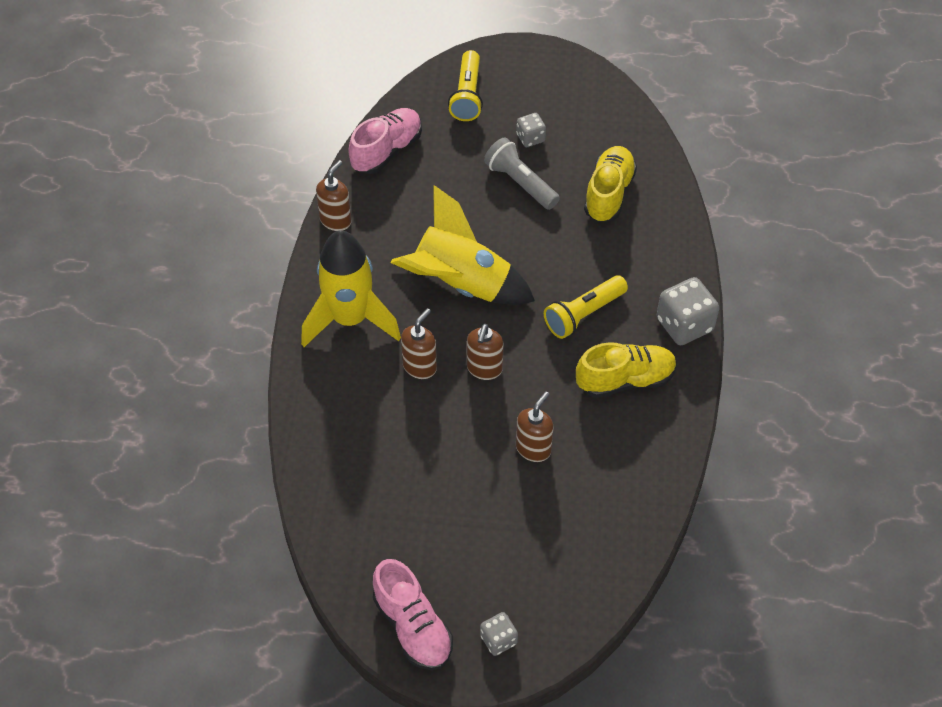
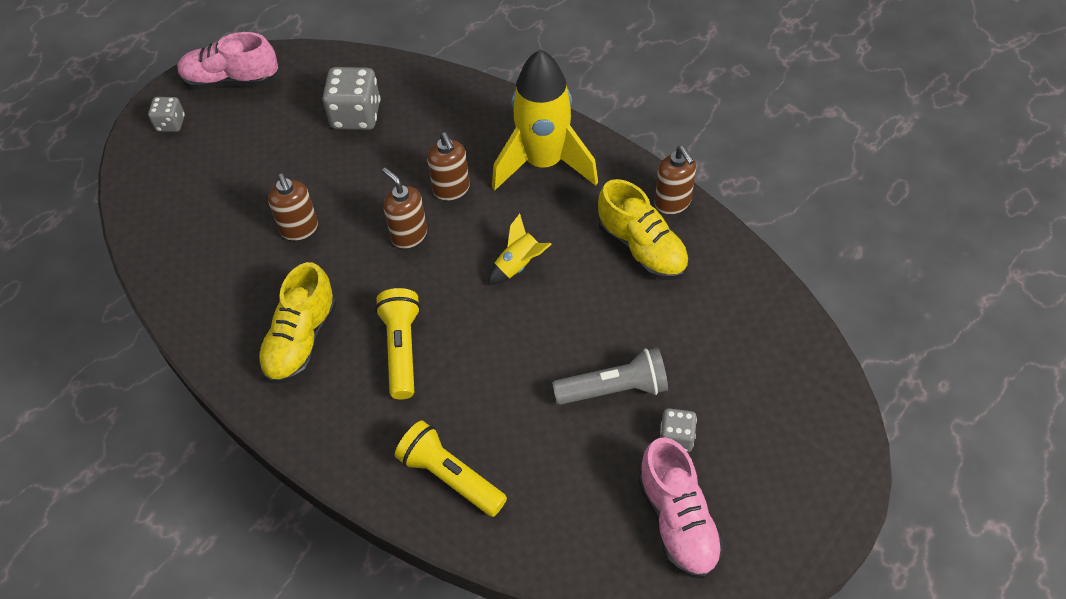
camera: 125 degrees right, 0 degrees up
(386, 151) = (743, 287): pink shoe -> pink shoe (678, 521)
(461, 284) = (518, 265): yellow rocket -> yellow rocket, size x0.44
(467, 95) = (787, 408): yellow flashlight -> yellow flashlight (450, 476)
(608, 194) = (538, 470): yellow shoe -> yellow shoe (642, 248)
(684, 325) = (315, 434): grey dice -> grey dice (356, 115)

